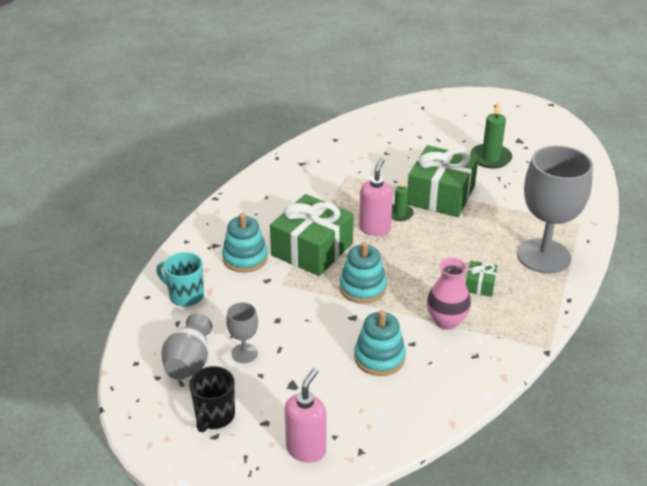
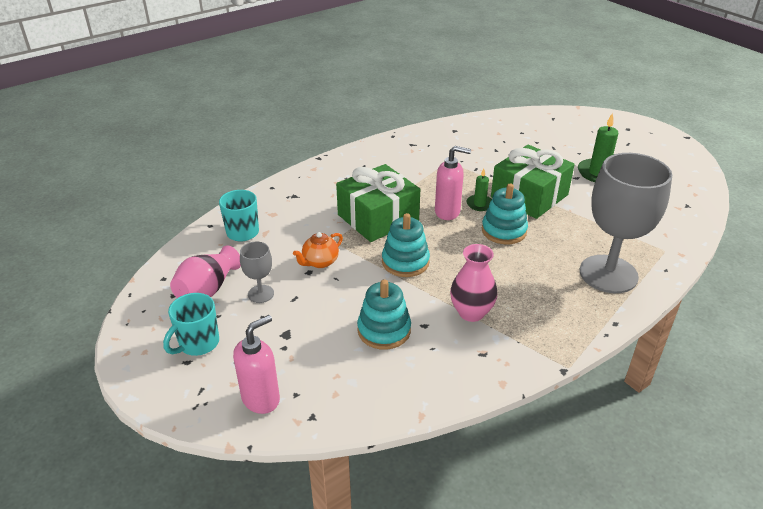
camera: 20 degrees right, 0 degrees up
(189, 362) = (208, 289): grey vase -> pink vase
(214, 416) = (198, 344): black mug -> turquoise mug
(245, 258) = (313, 212): turquoise stacking toy -> turquoise stacking toy (504, 231)
(282, 308) = (320, 262): none -> orange teapot
(374, 228) = (447, 212): pink soap dispenser -> pink soap dispenser turned 60 degrees clockwise
(480, 285) = (525, 286): green gift -> none

